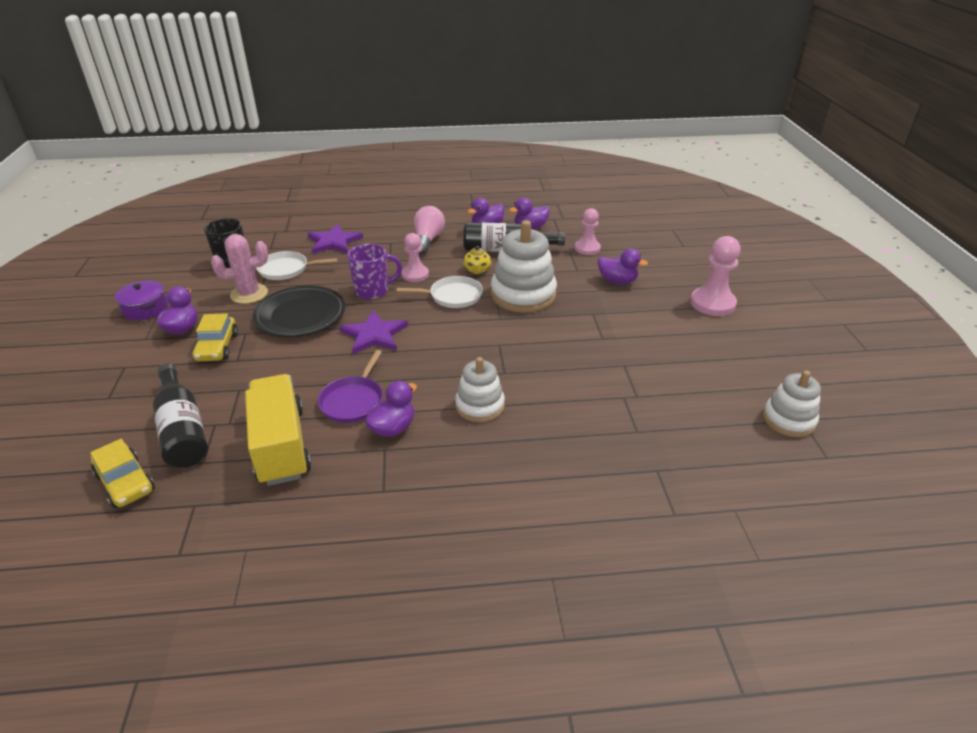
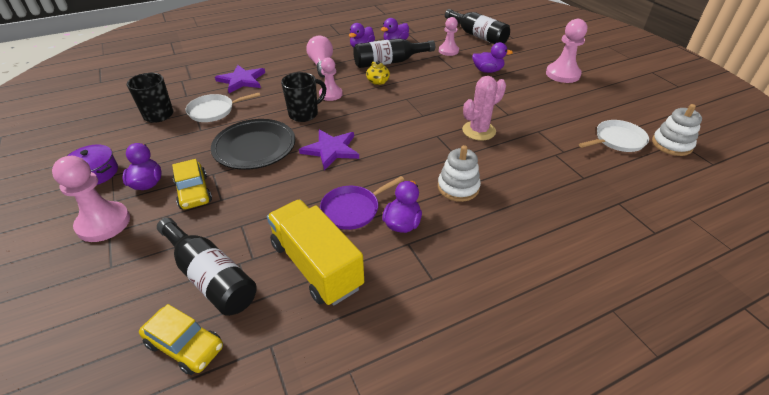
camera: 20 degrees left, 5 degrees up
(125, 357) = (103, 223): none -> pink pawn
(249, 294) = (193, 138): pink cactus -> pink cactus (478, 131)
(353, 401) = (353, 209): purple pan -> purple pan turned 60 degrees clockwise
(373, 291) = (304, 114): purple mug -> black mug
(453, 296) = (373, 105): white pan -> white pan (617, 140)
(523, 295) = (427, 94): white stacking toy -> none
(638, 235) = (477, 36): none -> black bottle

